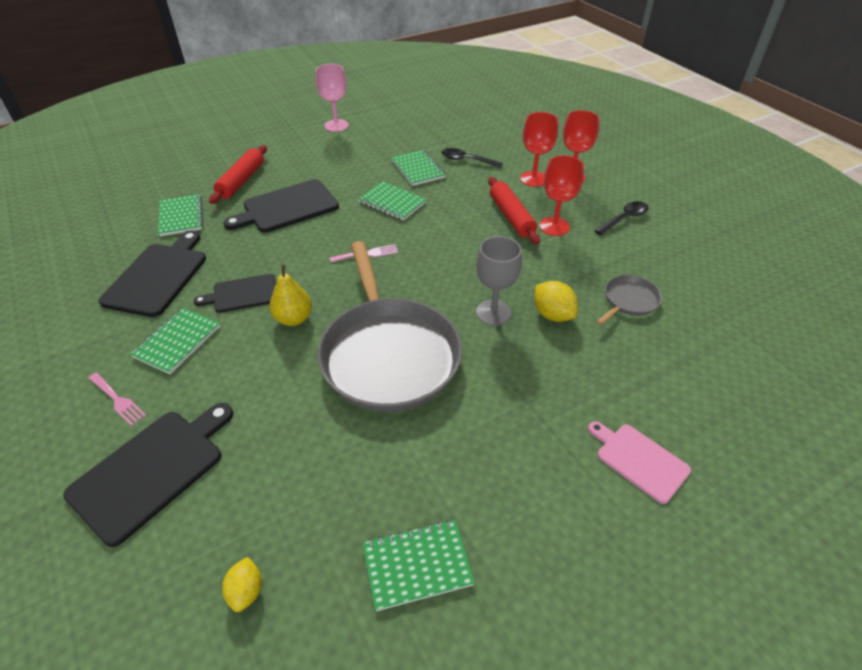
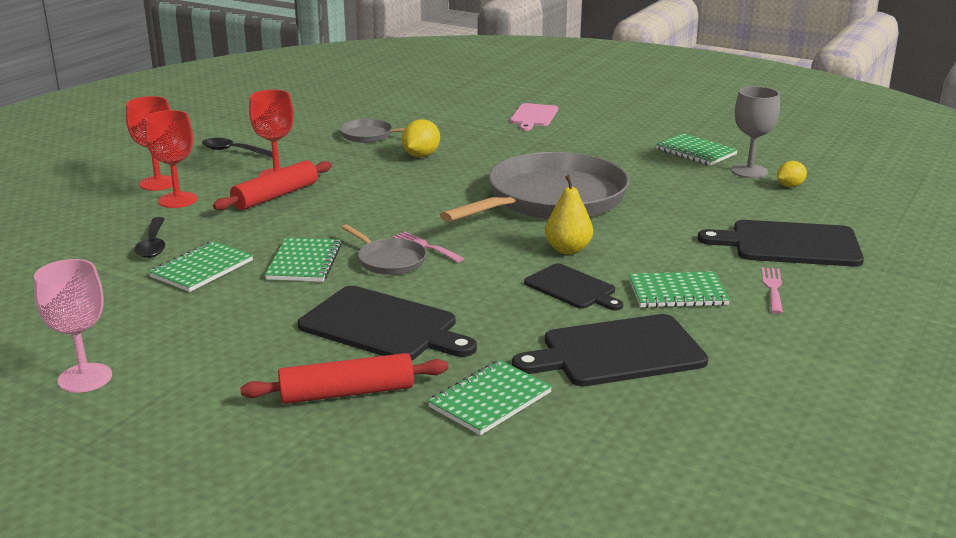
camera: 120 degrees left, 20 degrees down
(362, 233) = (389, 260): none -> grey pan
(493, 312) = (446, 175): grey goblet -> grey goblet (749, 171)

